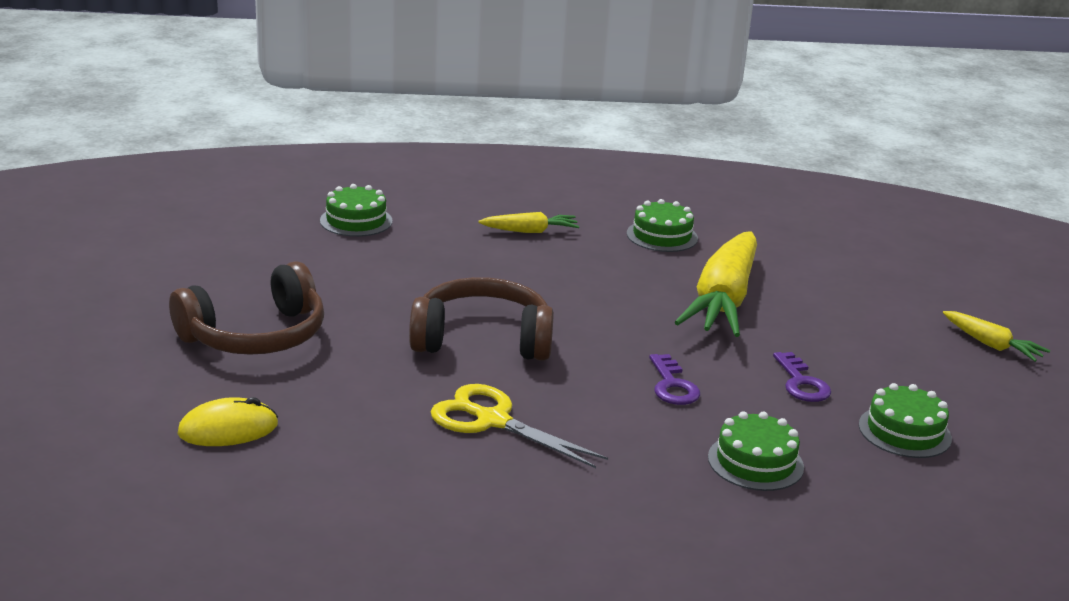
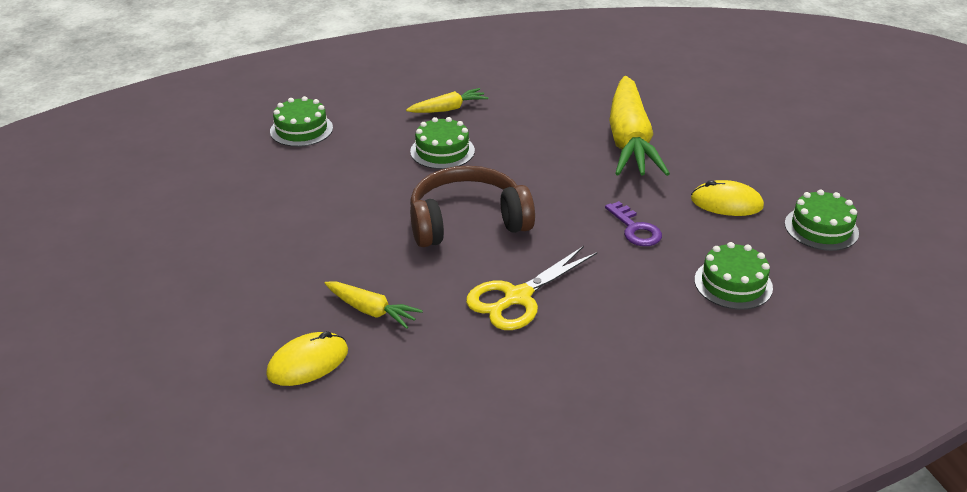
camera: 15 degrees left, 10 degrees up
(256, 336) = (280, 263): brown headphones -> none
(492, 421) = (517, 297): yellow scissors -> yellow scissors turned 60 degrees counterclockwise
(662, 236) = (551, 91): green cake -> green cake (442, 151)
(801, 383) = (726, 203): purple key -> yellow mouse
(991, 345) = (838, 136): yellow carrot -> yellow carrot (371, 311)

